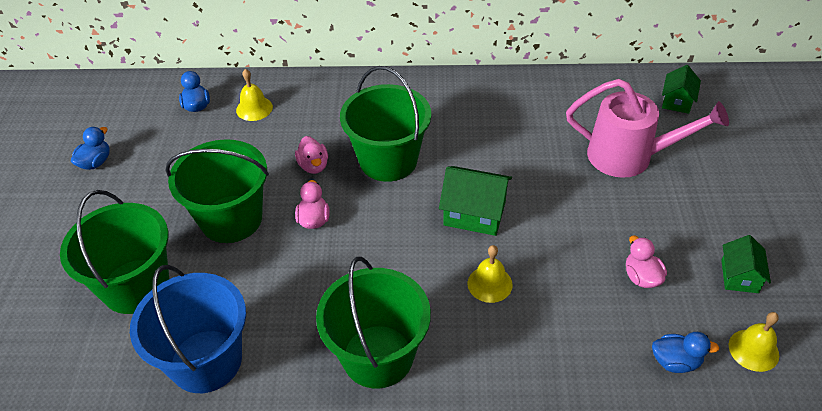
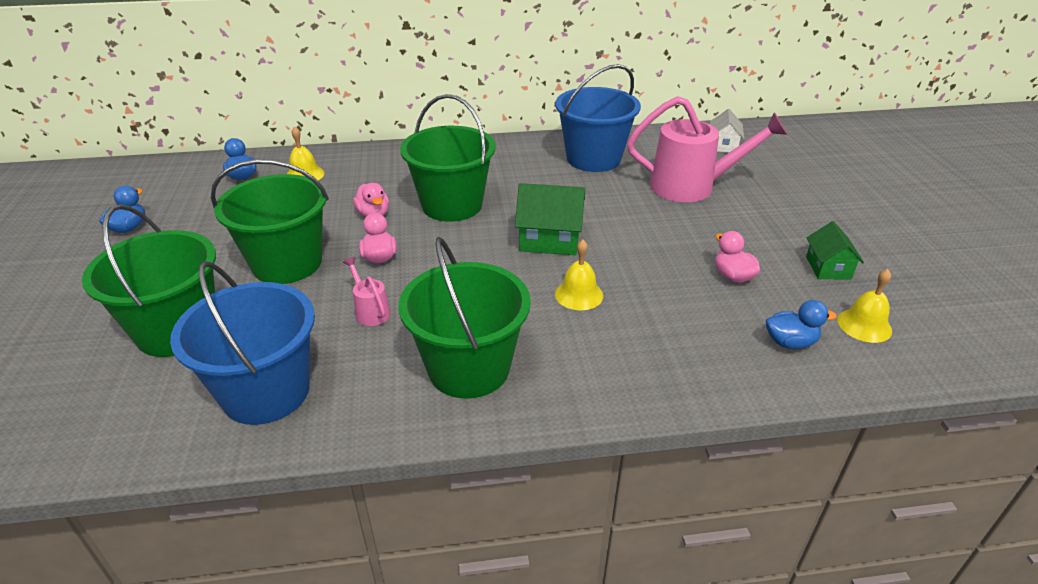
camera: 10 degrees left, 10 degrees down
(299, 282) = (370, 311): none -> pink watering can
(537, 109) = (593, 158): none -> blue bucket
(677, 101) = (723, 145): green house -> white house

